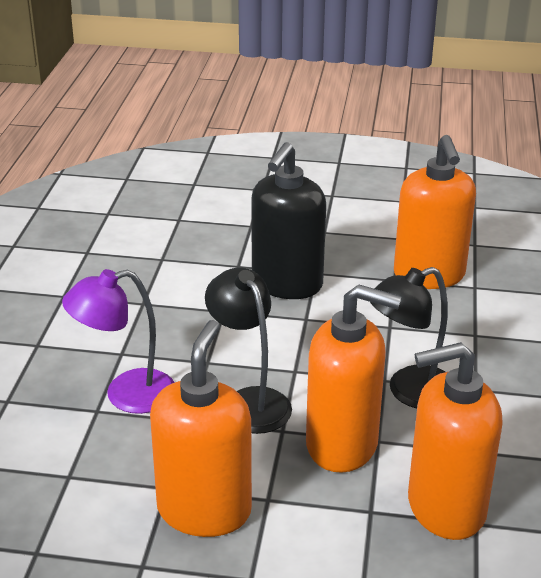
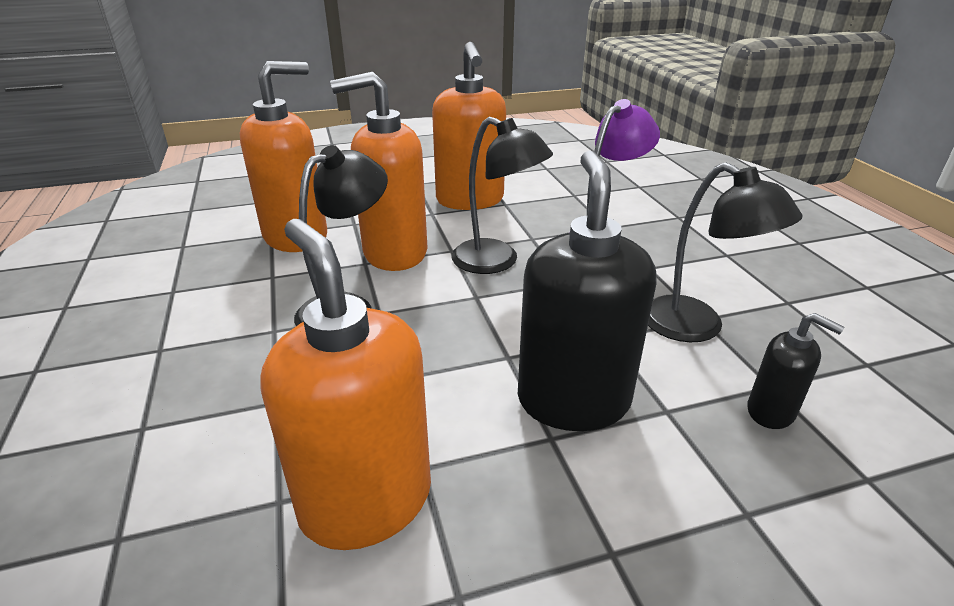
camera: 155 degrees right, 0 degrees up
(156, 299) = (696, 327): none -> black lamp
(182, 250) = (771, 412): none -> black soap dispenser

